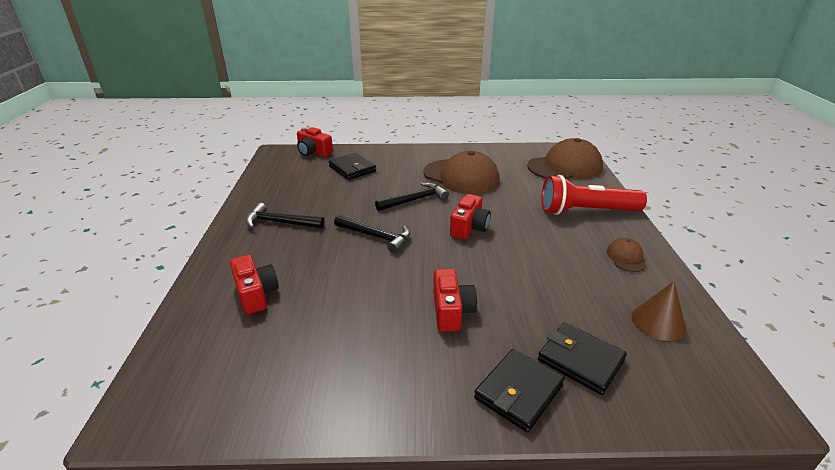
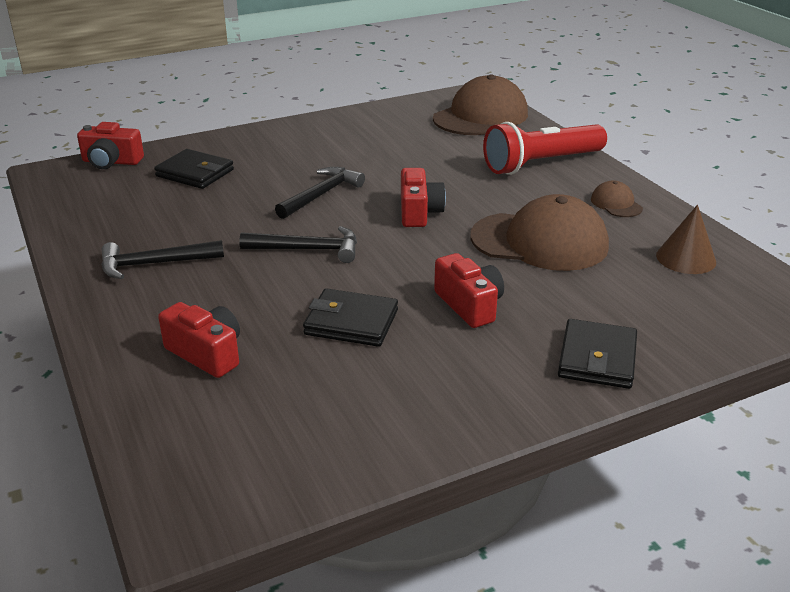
camera: 25 degrees left, 0 degrees up
(461, 177) = (359, 153): brown cap -> brown cap (539, 241)
(580, 360) = (636, 313): black wallet -> black wallet (351, 322)

